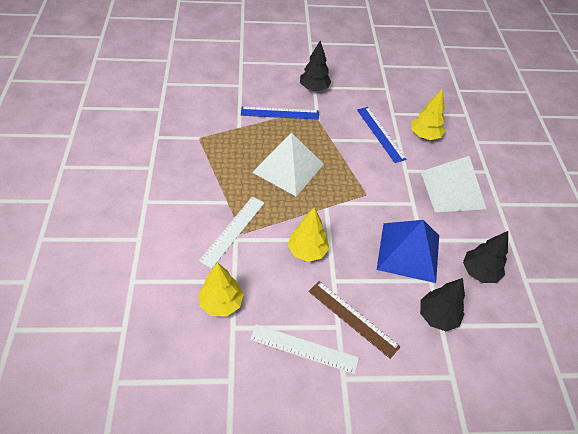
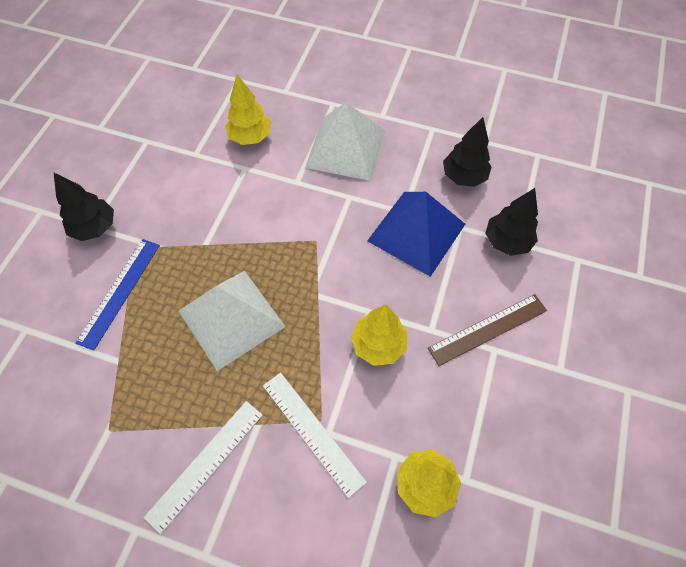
camera: 65 degrees left, 10 degrees up
(304, 349) = (515, 400): white ruler -> white ruler (206, 464)
(380, 134) = (224, 183): blue ruler -> none

